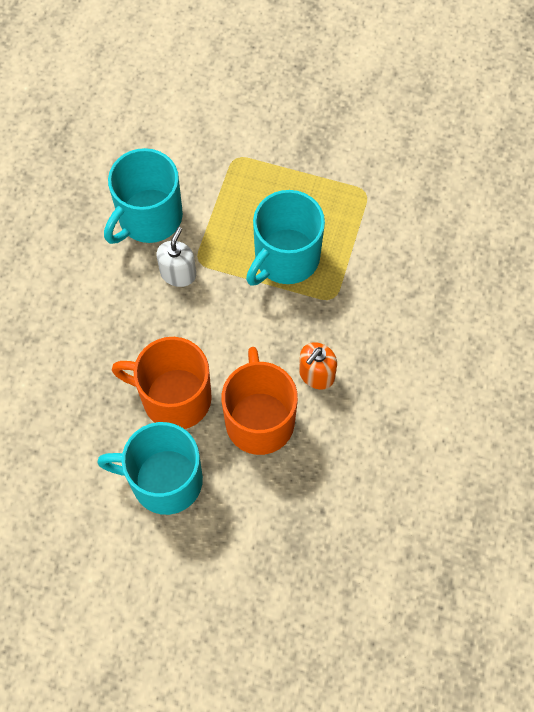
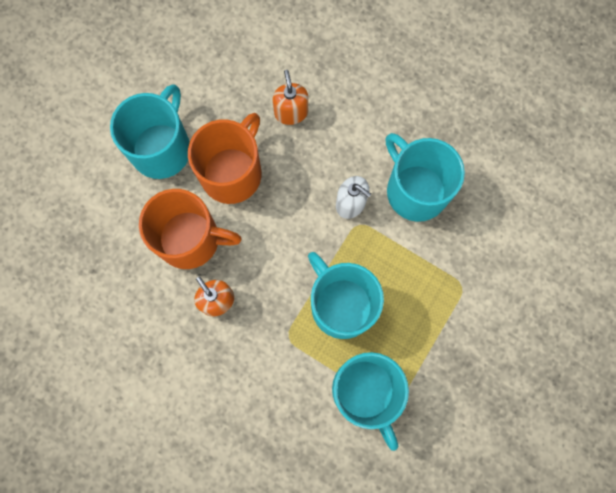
camera: 105 degrees right, 10 degrees up
(90, 356) = (291, 112): none -> orange soap dispenser
(362, 218) = (365, 391): none -> turquoise mug

